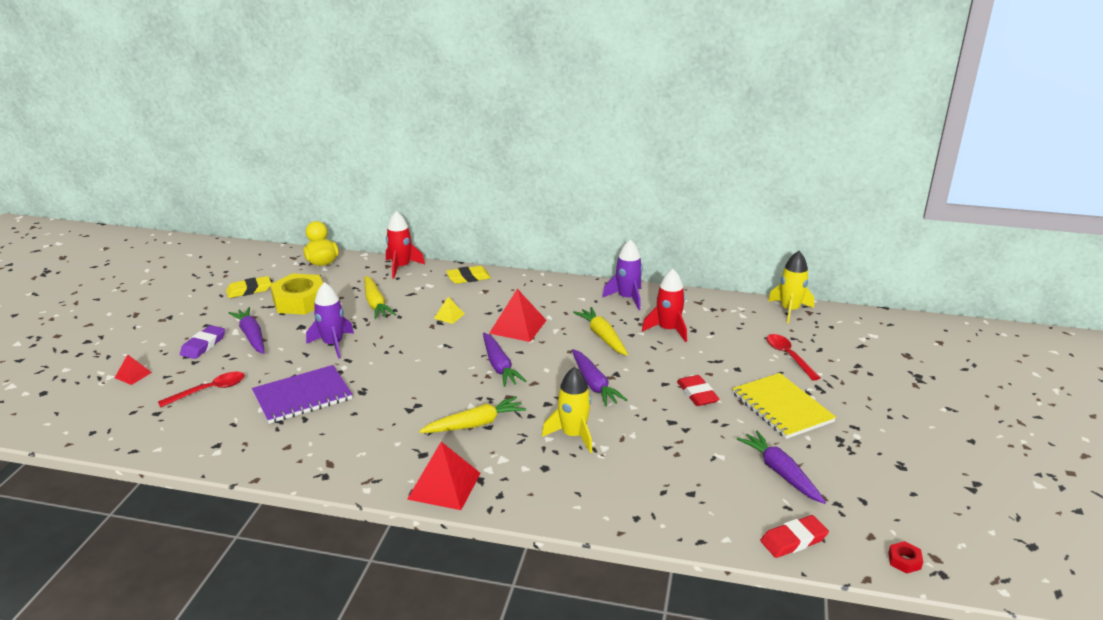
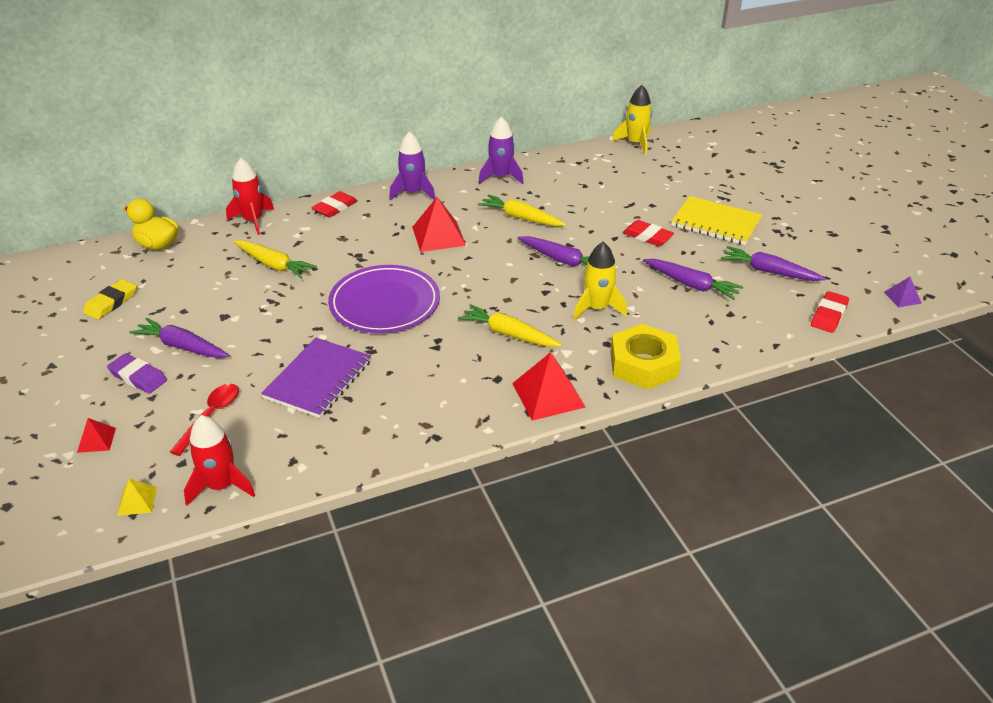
camera: 35 degrees left, 10 degrees up
(203, 345) = (138, 377): purple eraser -> purple eraser turned 45 degrees counterclockwise
(299, 301) = (187, 292): yellow nut -> yellow nut (643, 364)
(333, 344) = (283, 320): purple rocket -> purple rocket (413, 193)
(414, 361) = (385, 303): none -> purple plate
(449, 316) = (363, 250): yellow pyramid -> yellow pyramid (137, 501)
(468, 278) = (335, 208): yellow eraser -> red eraser
(475, 424) = (509, 334): yellow carrot -> yellow carrot turned 90 degrees counterclockwise
(499, 366) = (466, 277): purple carrot -> purple carrot (691, 285)
(668, 330) = (565, 192): red rocket -> red rocket (221, 486)
(788, 356) = (676, 181): red spoon -> none
(904, 561) = (902, 297): red nut -> purple pyramid

